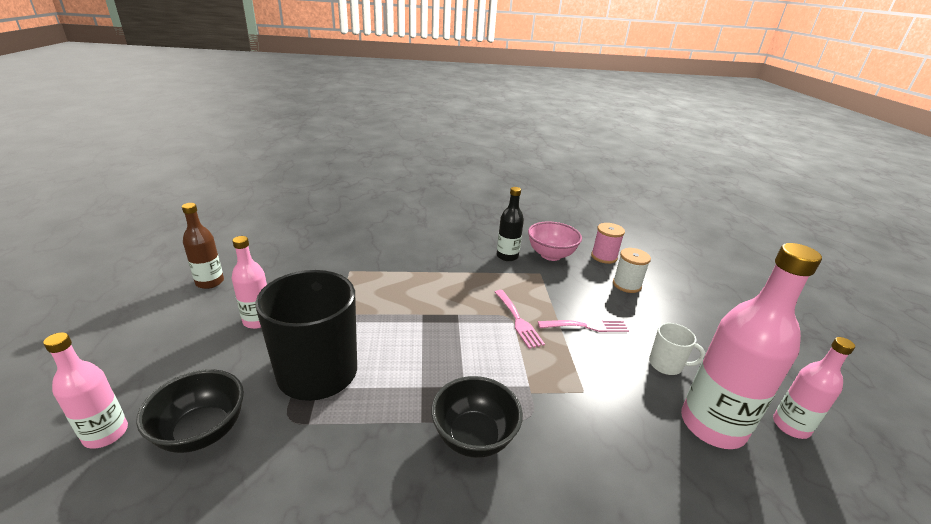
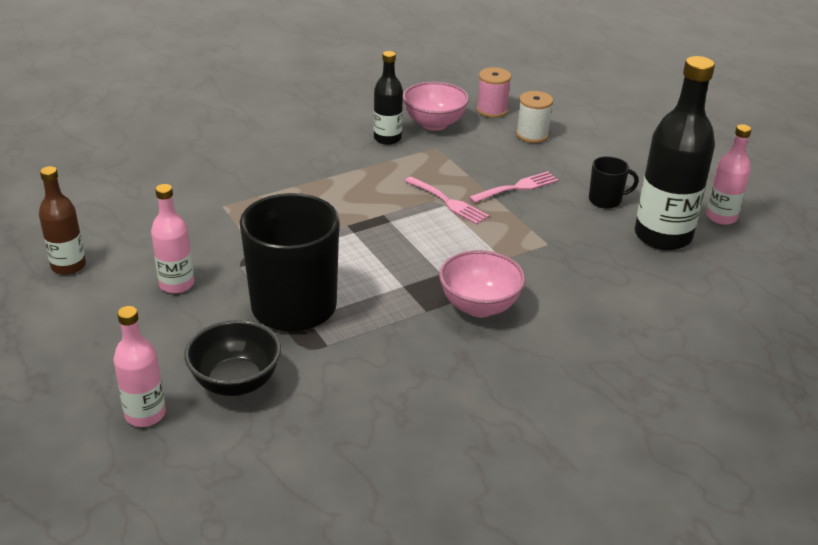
camera: 25 degrees left, 5 degrees up
(474, 437) = (479, 306): black bowl -> pink bowl
(666, 365) = (606, 200): white mug -> black mug
(712, 425) = (662, 236): pink bottle -> black bottle

